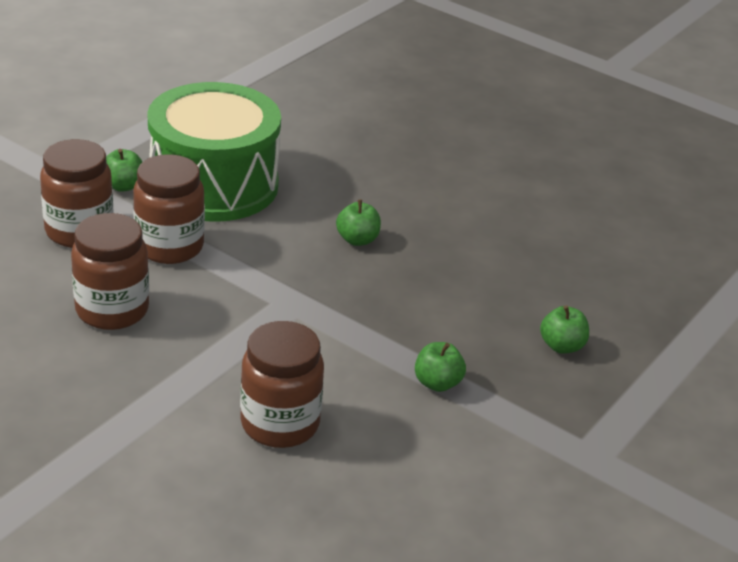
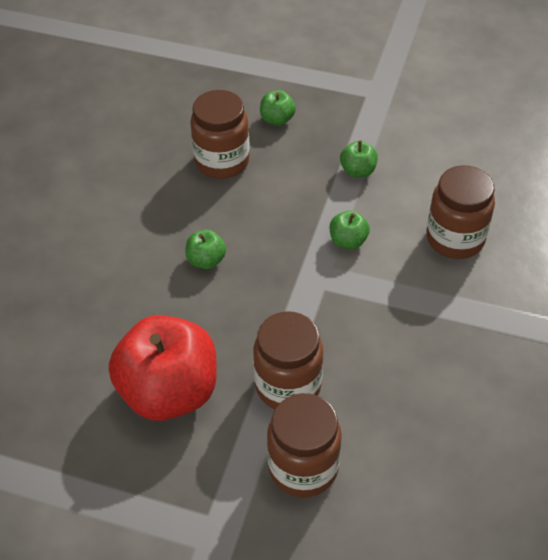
camera: 105 degrees left, 15 degrees up
(112, 310) = (399, 389): brown jar -> brown jar (222, 161)
(123, 186) = (208, 467): green apple -> green apple (348, 241)
(214, 184) = (169, 392): green drum -> red apple

